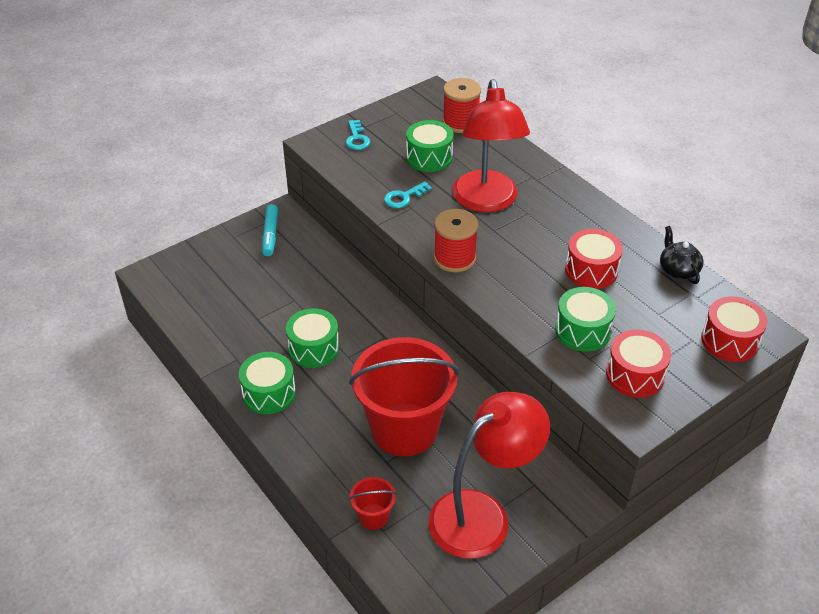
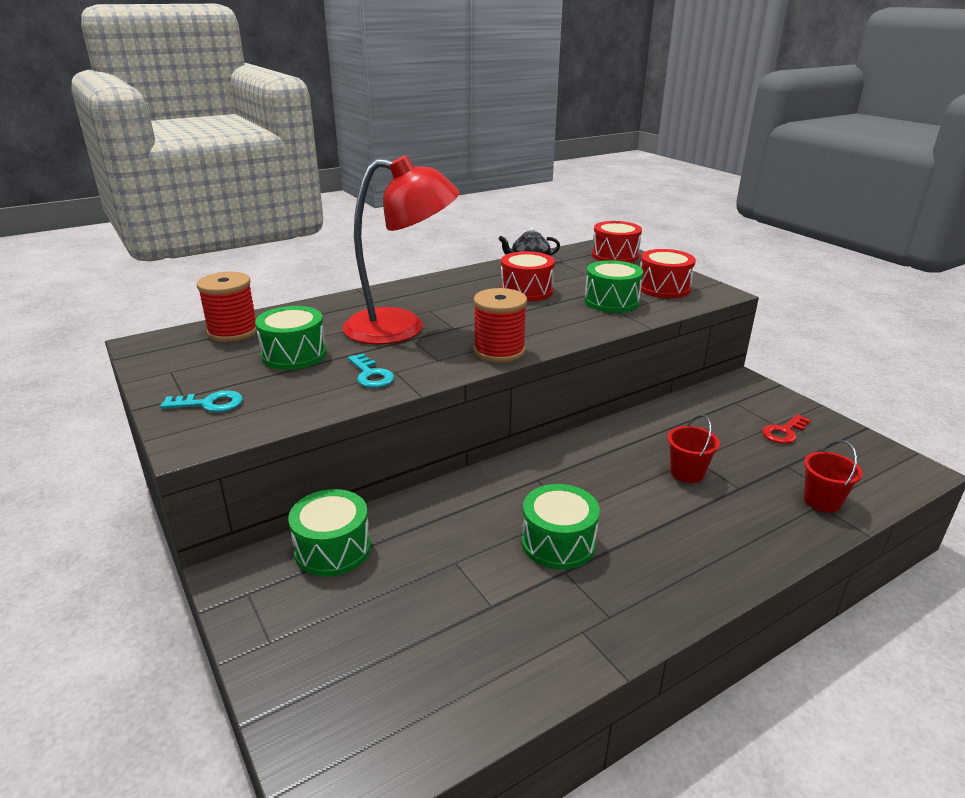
camera: 85 degrees left, 15 degrees down
(269, 393) = (650, 591): green drum -> green drum (333, 549)
(270, 235) = (286, 590): turquoise marker -> none
(404, 429) = (687, 473): red bucket -> red bucket, size x0.42
(482, 514) = (784, 432): red lamp -> red key

